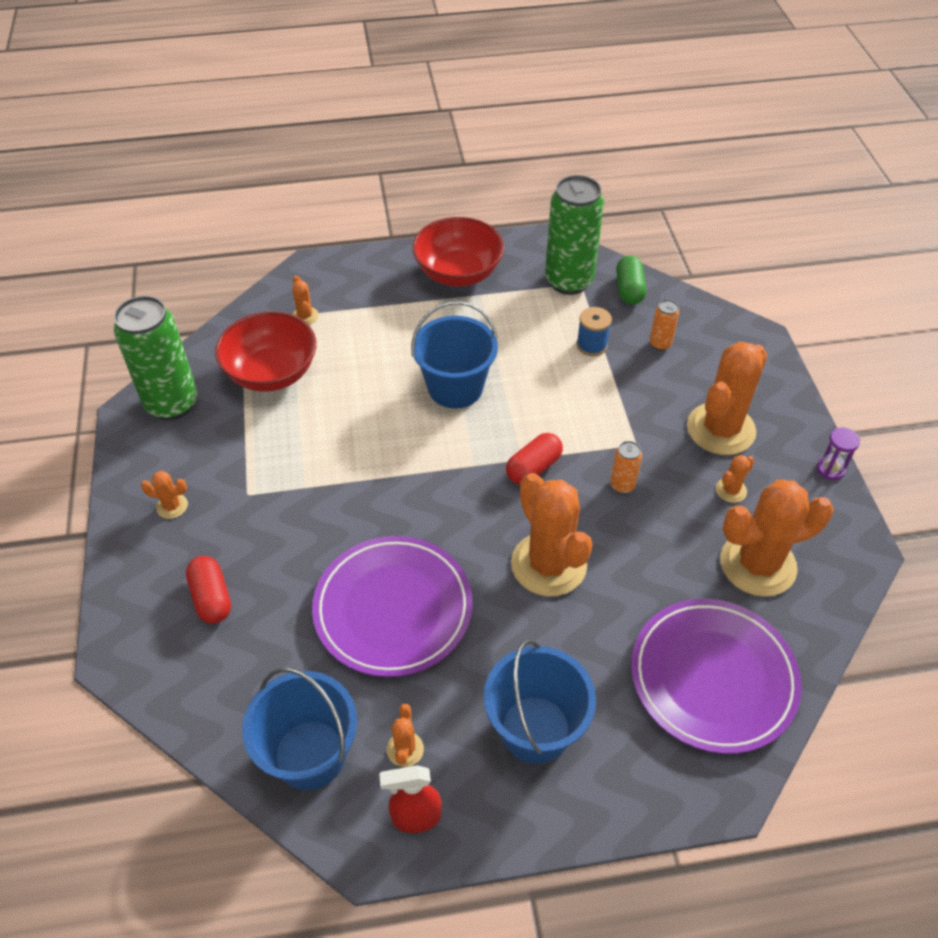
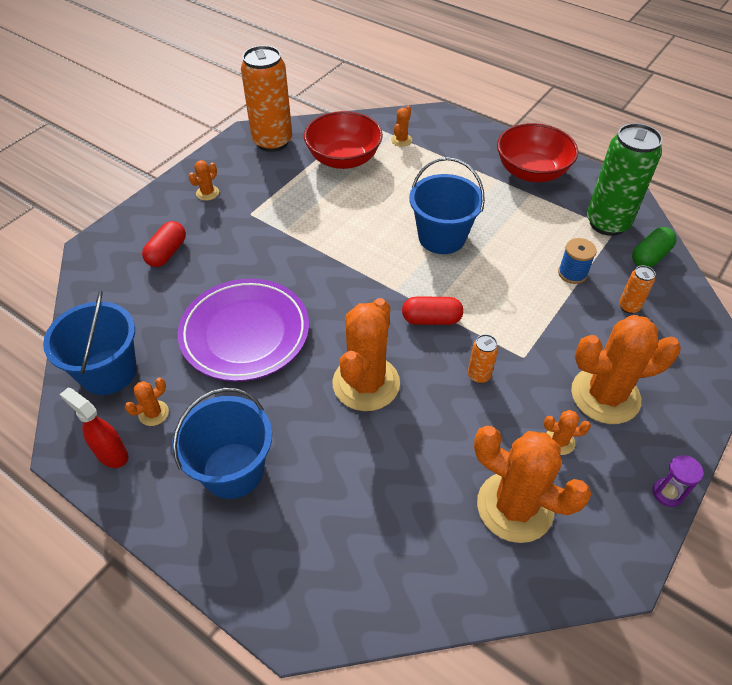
camera: 45 degrees right, 0 degrees up
(172, 403) = (272, 142): green can -> orange can
(172, 506) = (207, 193): orange cactus -> orange cactus turned 75 degrees clockwise
(713, 678) = (382, 548): purple plate -> none

